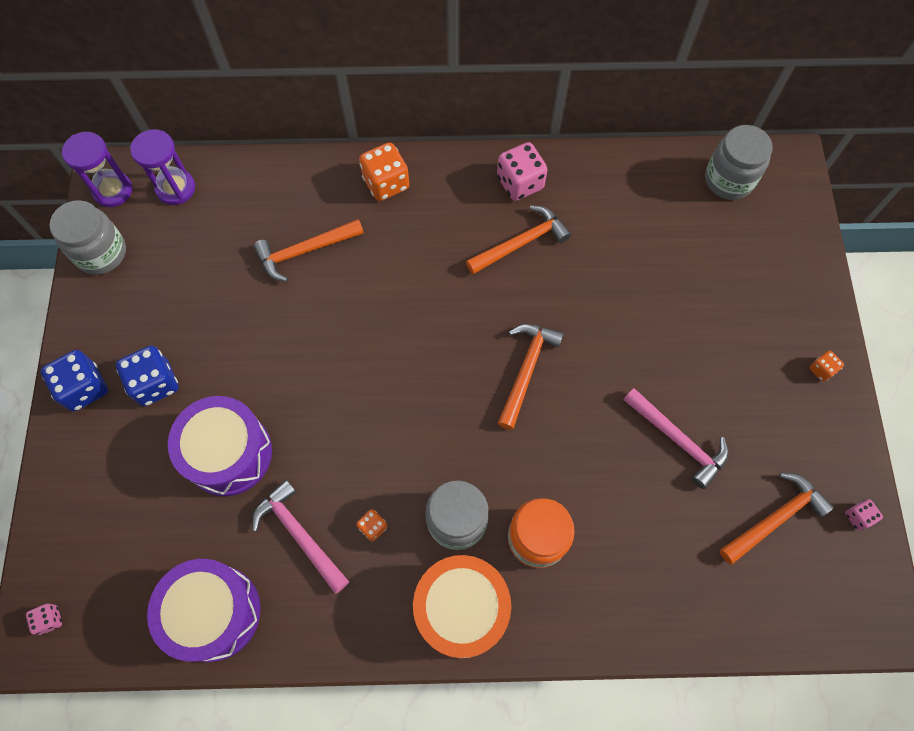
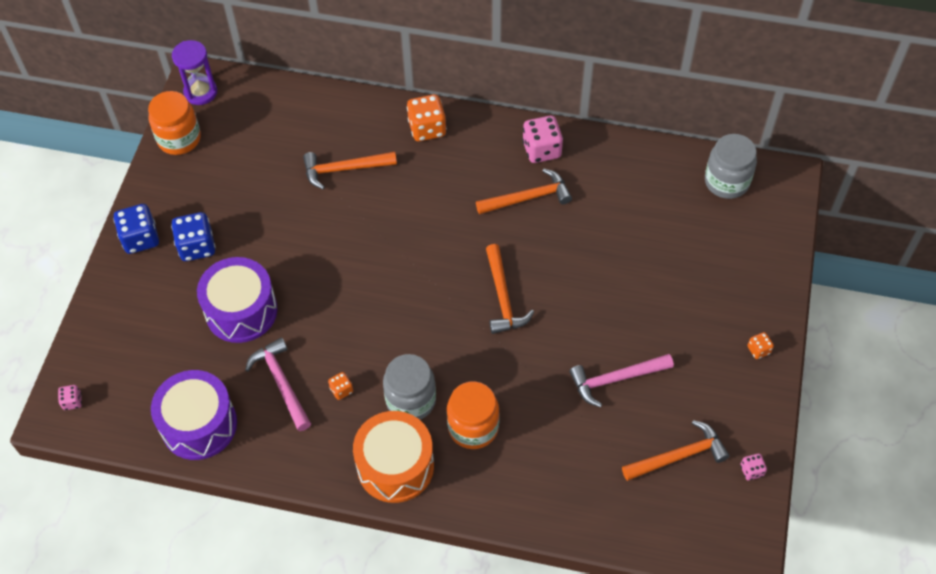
camera: 15 degrees right, 10 degrees down
(101, 253) = (179, 139): grey jar -> orange jar
(176, 188) = (252, 100): purple hourglass -> none
(527, 369) = (503, 298): orange hammer -> orange hammer turned 135 degrees clockwise
(678, 441) = (615, 379): pink hammer -> pink hammer turned 105 degrees clockwise

